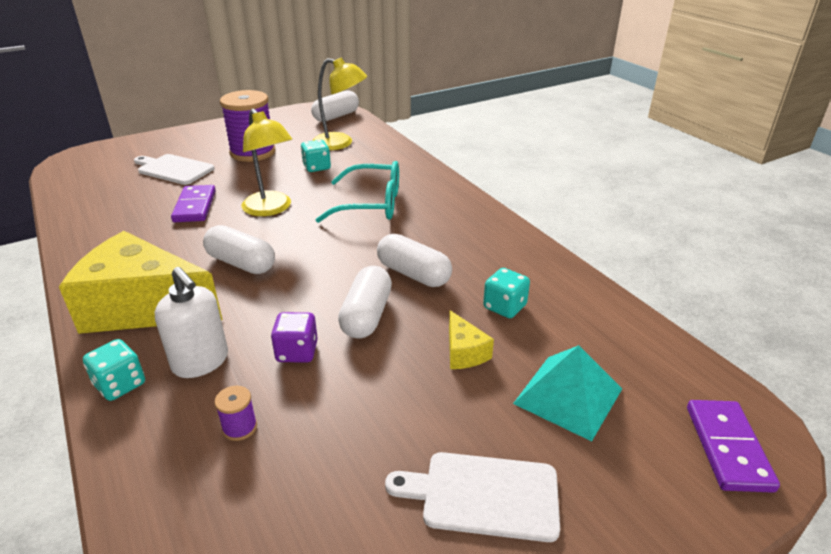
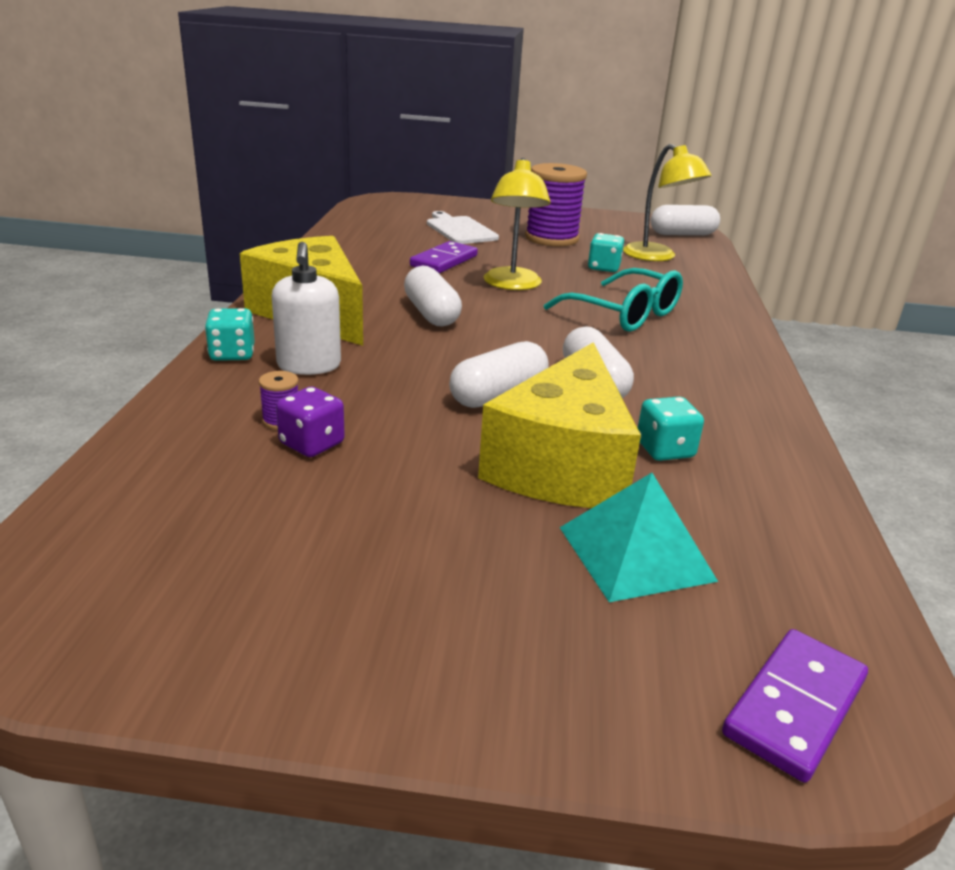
camera: 35 degrees right, 5 degrees down
(297, 352) = (396, 393): purple dice -> purple dice (312, 444)
(464, 352) = (562, 464): yellow cheese -> yellow cheese, size x2.41
(483, 495) = (426, 576): white cutting board -> none

